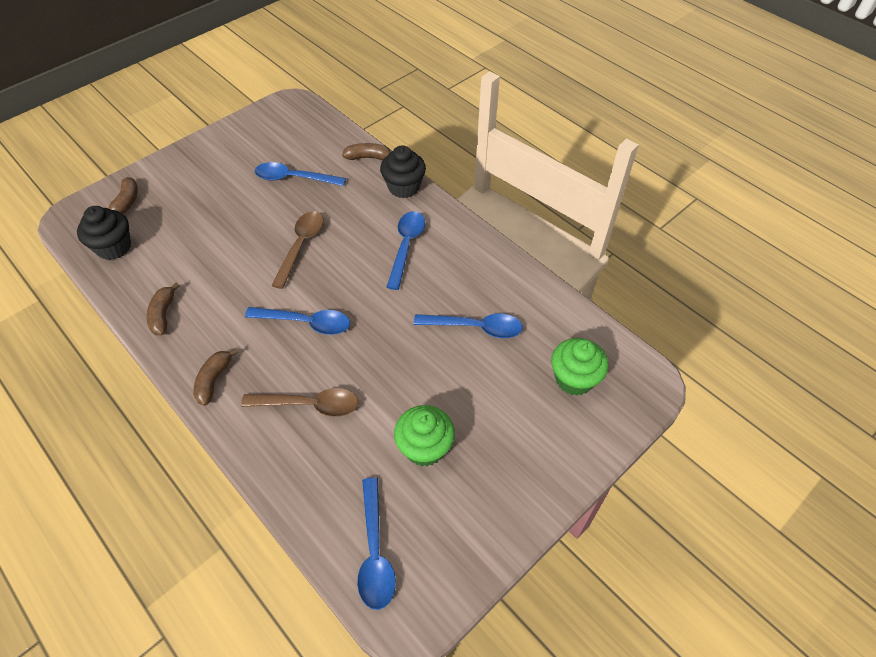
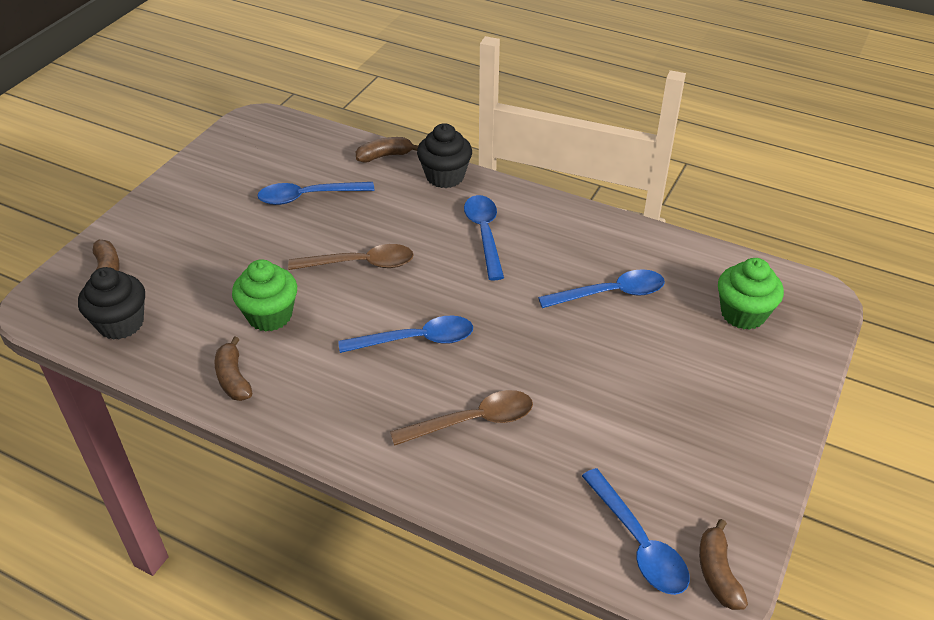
camera: 20 degrees left, 10 degrees down
(214, 380) = (342, 429): brown banana -> brown banana (717, 573)
(301, 246) = (361, 264): brown spoon -> brown spoon turned 90 degrees clockwise
(424, 447) = (628, 424): green cupcake -> green cupcake (270, 316)

